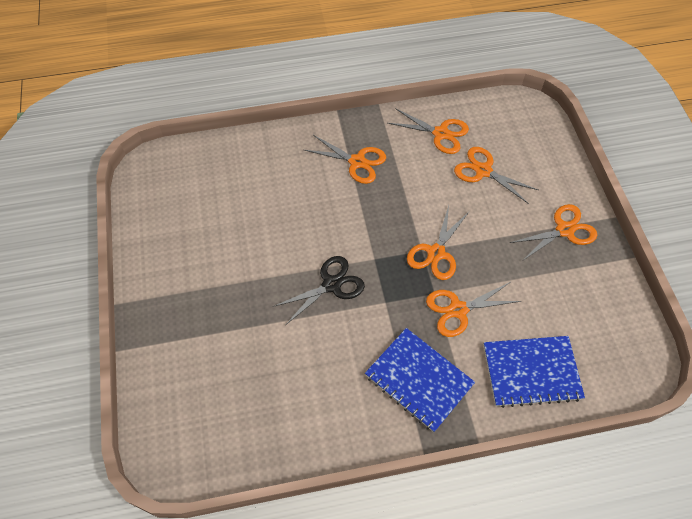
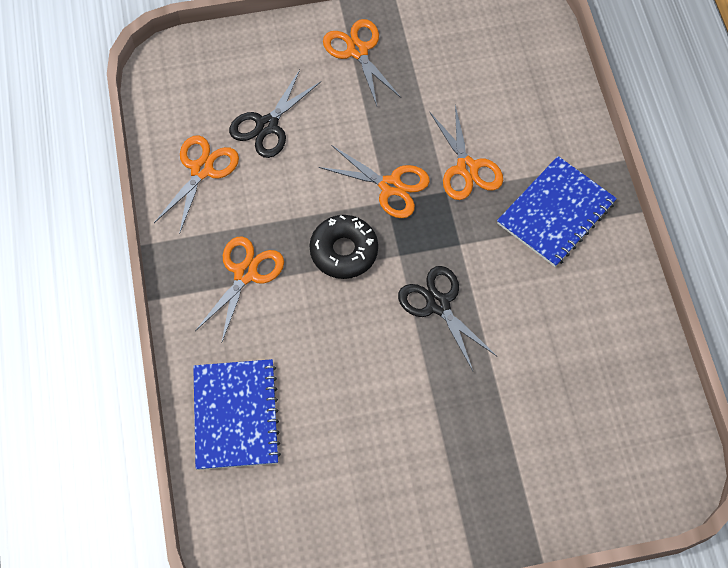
camera: 90 degrees left, 5 degrees up
(377, 221) = (344, 251): none -> black donut
(483, 171) = (267, 125): orange scissors -> black scissors
(531, 371) = (538, 104): blue notebook -> blue notebook (235, 415)

